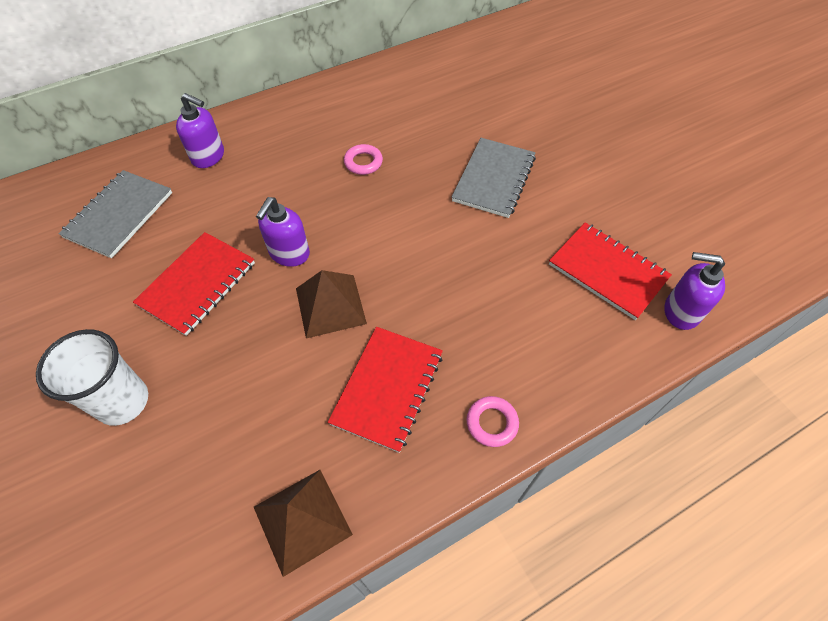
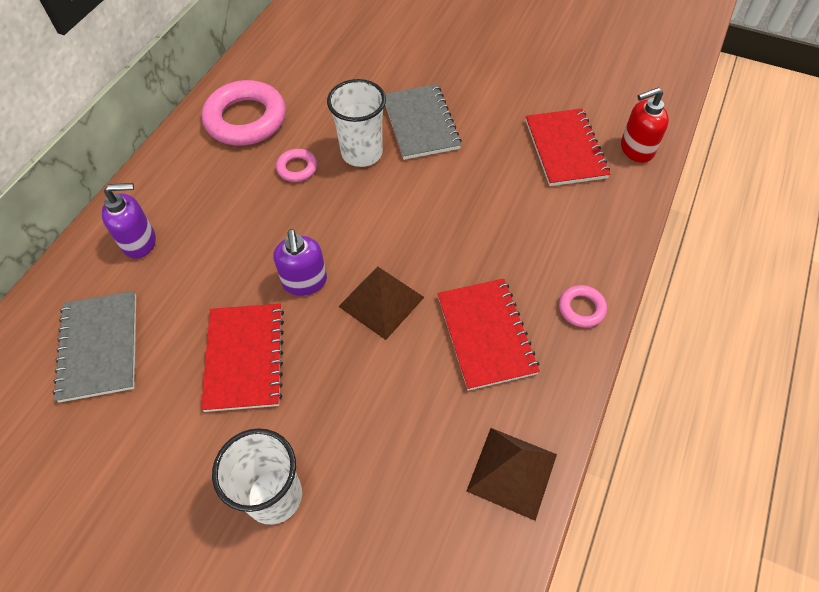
camera: 35 degrees left, 0 degrees up
(360, 105) = (246, 119): none -> pink ring
(423, 177) = (362, 153): none -> white cup
(607, 271) = (565, 149): red notebook -> red notebook turned 75 degrees clockwise
(680, 311) = (636, 149): purple soap dispenser -> red soap dispenser

